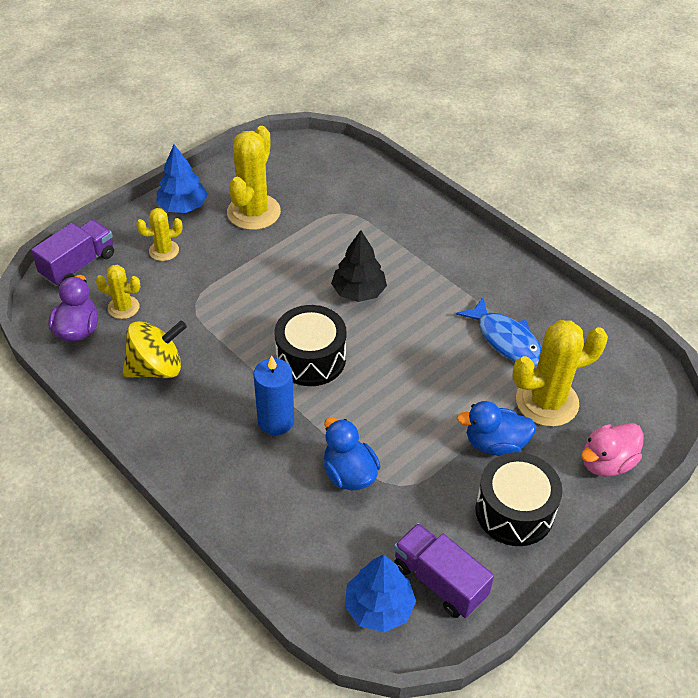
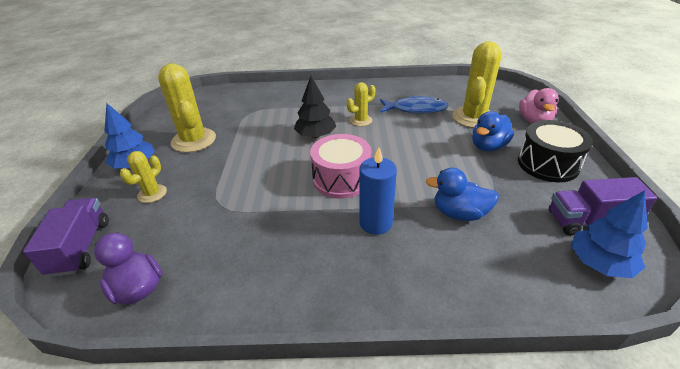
camera: 45 degrees left, 10 degrees down
(123, 307) = (163, 245): yellow cactus -> yellow cactus (361, 120)
(156, 368) = (246, 260): yellow spinning top -> none
(311, 359) = (341, 179): black drum -> pink drum

